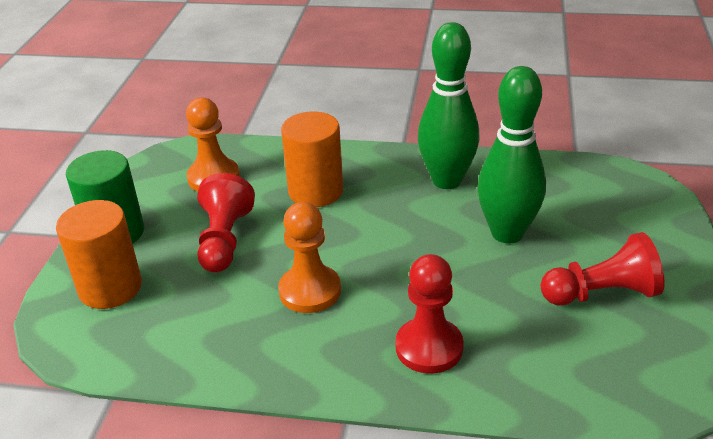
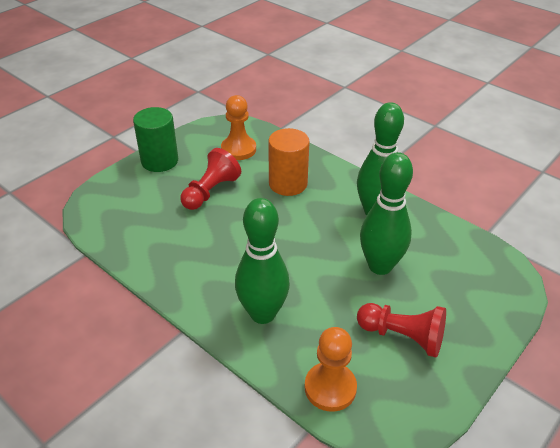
camera: 30 degrees right, 5 degrees up
(110, 288) = (131, 192): orange cylinder -> none
(310, 291) = (228, 245): orange pawn -> orange pawn (330, 388)
(429, 347) = (262, 313): red pawn -> green bowling pin

